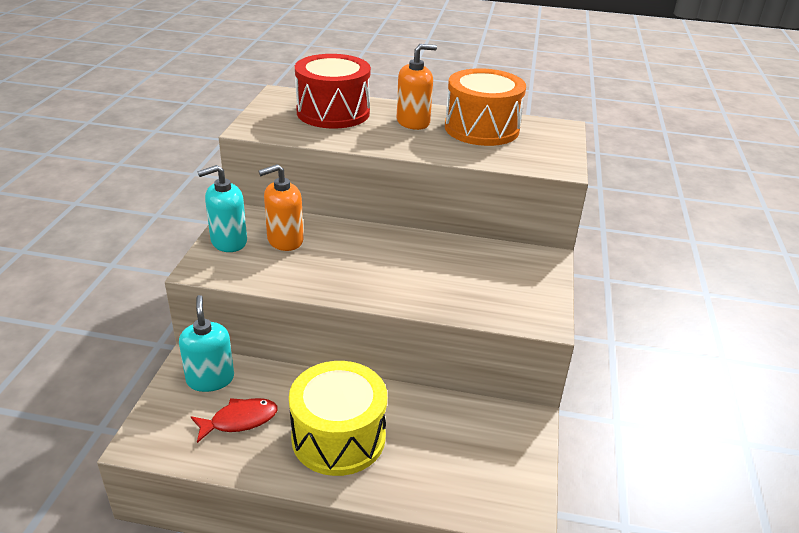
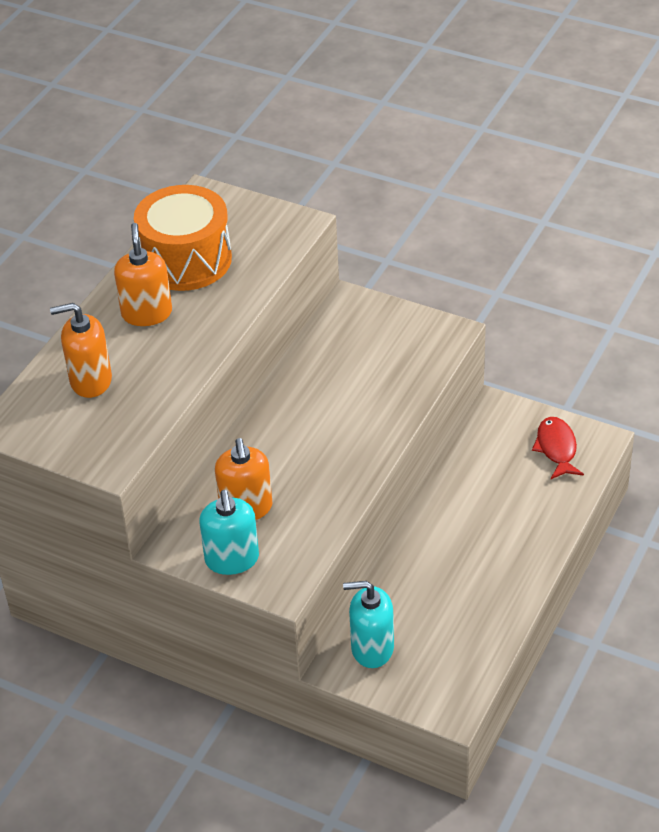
camera: 70 degrees left, 10 degrees up
(239, 420) = (441, 626): red fish -> red fish (556, 448)
(333, 112) = (90, 381): red drum -> orange soap dispenser
(338, 437) = (483, 550): yellow drum -> none

